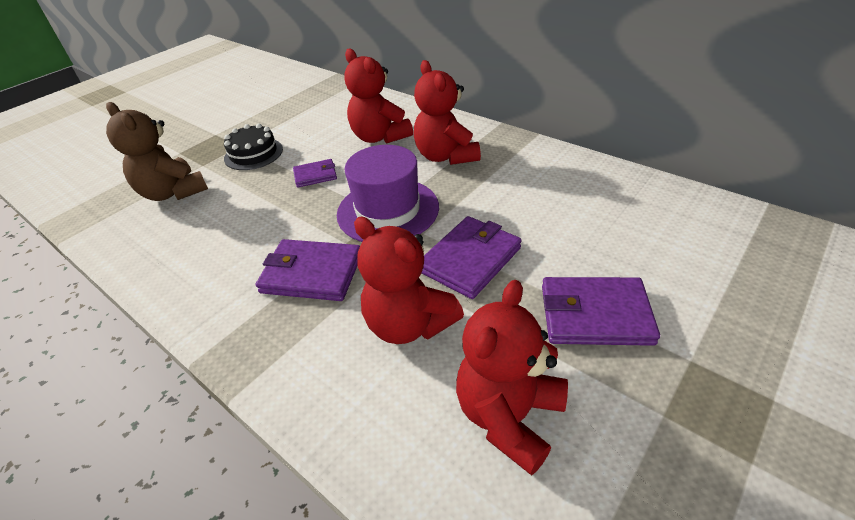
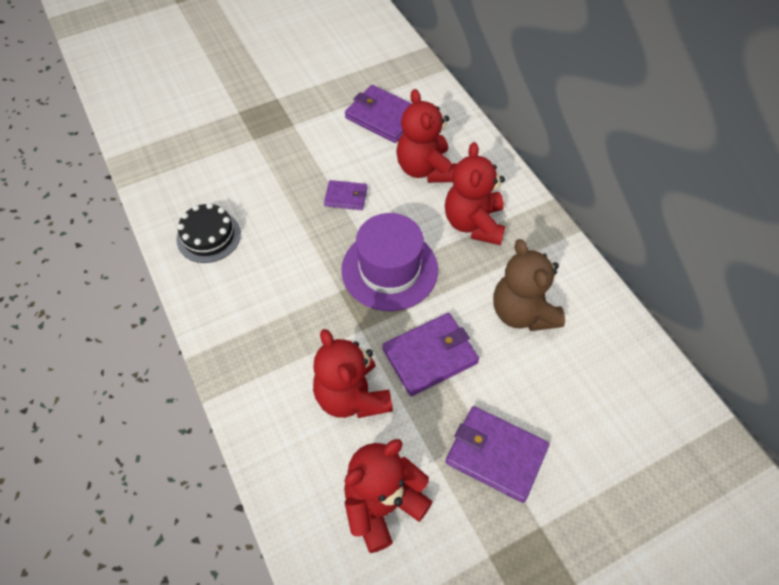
camera: 20 degrees right, 15 degrees up
(173, 192) = (220, 166): brown teddy bear -> brown teddy bear (522, 312)
(253, 154) = (302, 142): black cake -> black cake (208, 236)
(311, 273) = (300, 312): purple wallet -> purple wallet (383, 116)

